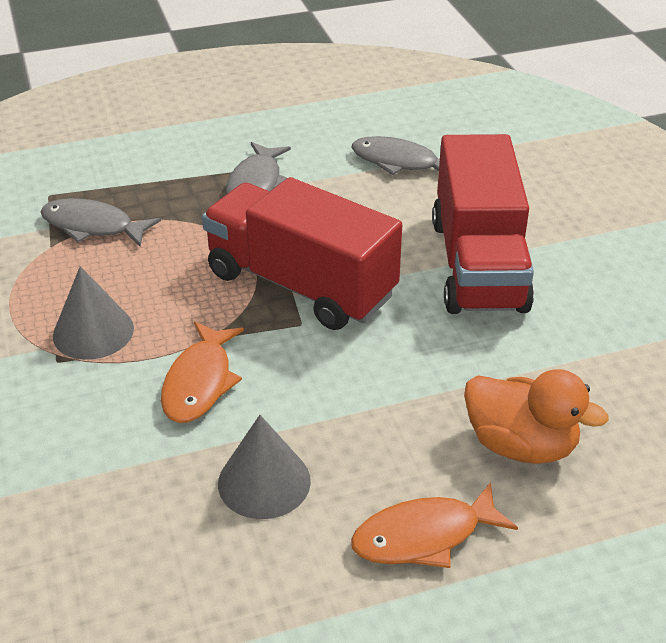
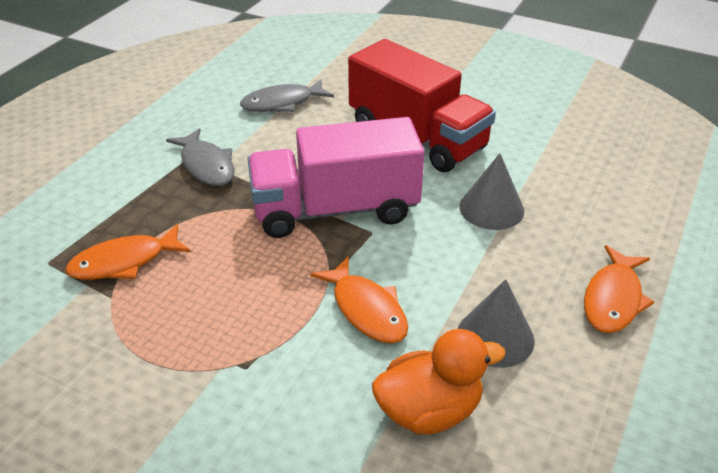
camera: 45 degrees left, 0 degrees up
(93, 226) = (124, 262): grey fish -> orange fish
(93, 332) = (241, 330): grey cone -> grey cone (491, 208)
(301, 285) = (335, 210): red truck -> pink truck
(520, 445) = (581, 218): orange duck -> orange duck (429, 411)

